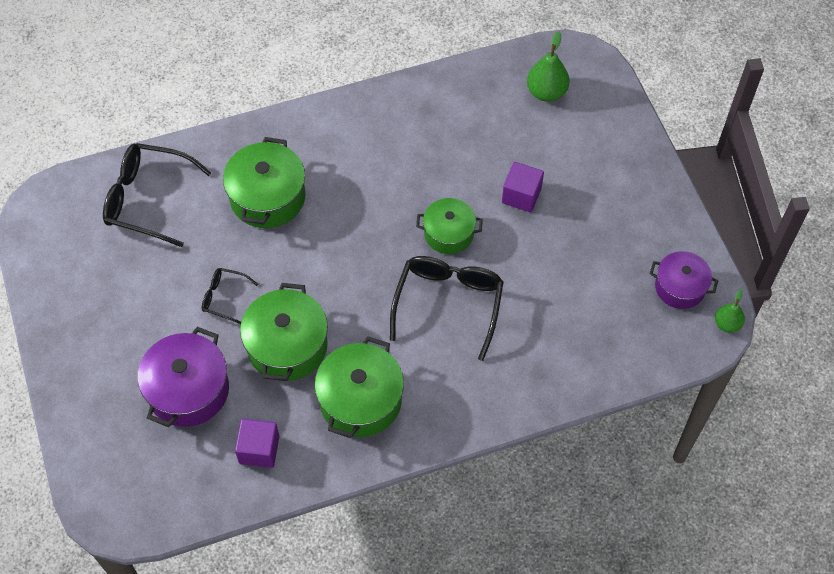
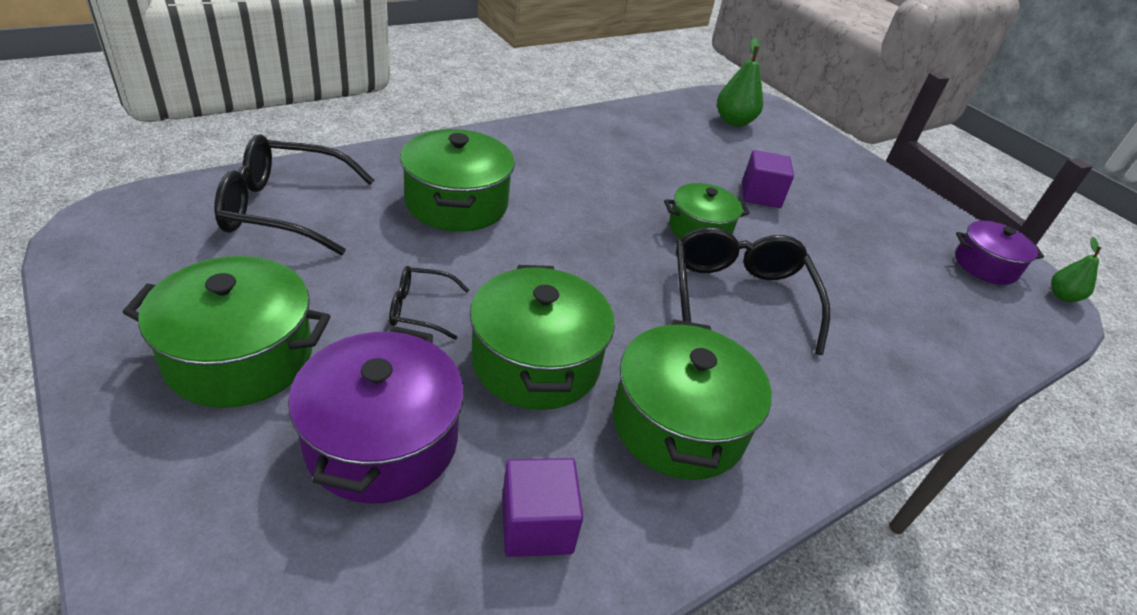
camera: 20 degrees left, 20 degrees down
(117, 325) = (240, 357): none -> green pot

